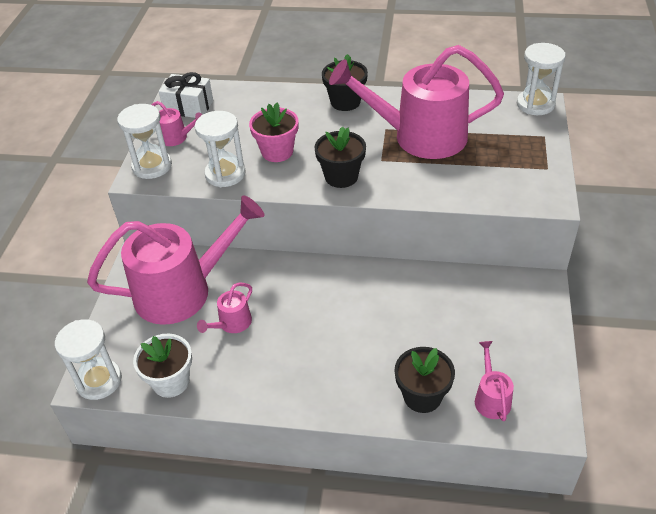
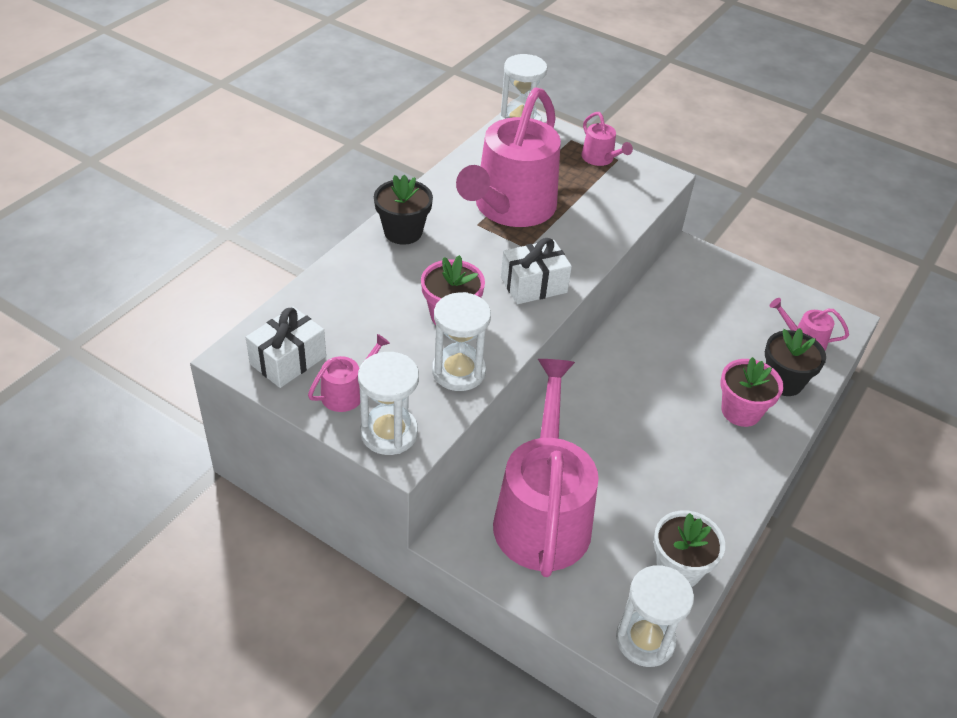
camera: 70 degrees left, 0 degrees up
(232, 324) = (621, 486): pink watering can -> pink watering can (600, 159)
(341, 177) = (533, 285): black flower pot -> white gift
(362, 375) = (741, 411): none -> pink flower pot

